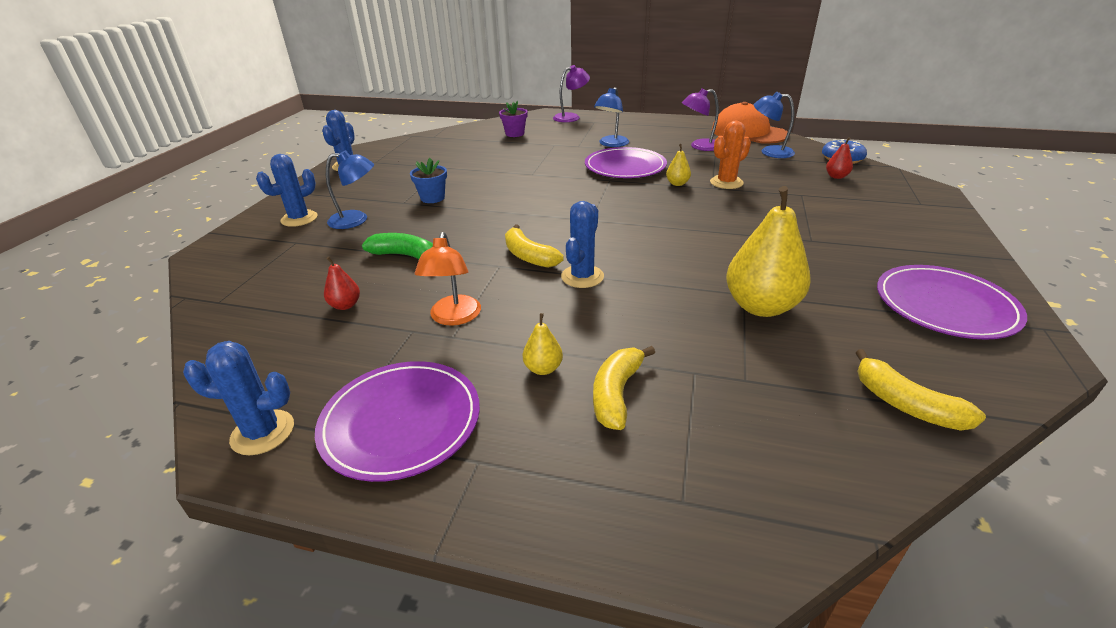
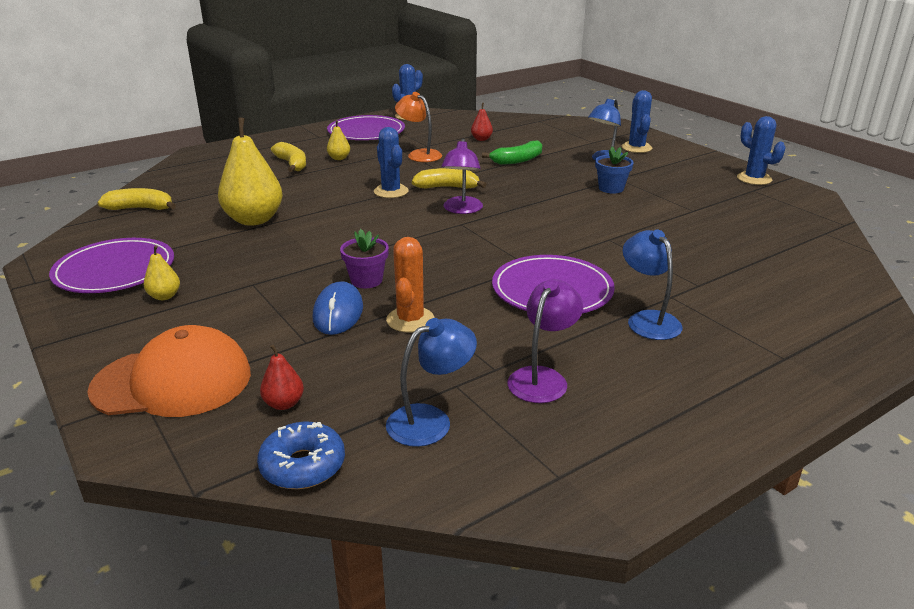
camera: 130 degrees right, 5 degrees down
(514, 134) = (782, 278): purple flower pot -> purple flower pot (366, 280)
(571, 117) = (838, 351): purple lamp -> purple lamp (462, 210)
(677, 184) = (458, 293): yellow pear -> yellow pear (164, 296)
(748, 132) = (534, 471): orange cap -> orange cap (173, 381)
(765, 200) = (338, 313): none -> blue mouse

